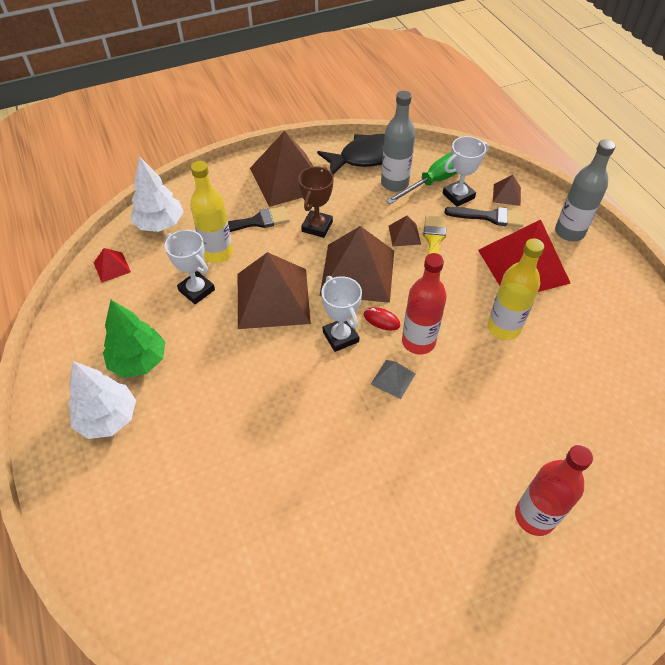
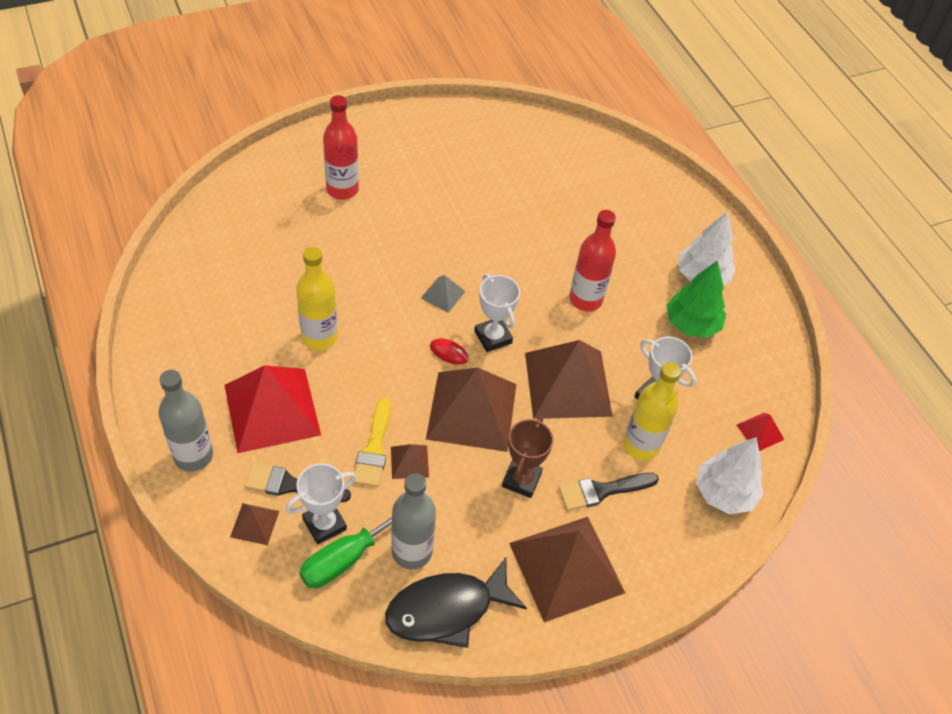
camera: 175 degrees right, 0 degrees up
(418, 342) = (413, 328): red bottle -> red bottle (585, 299)

